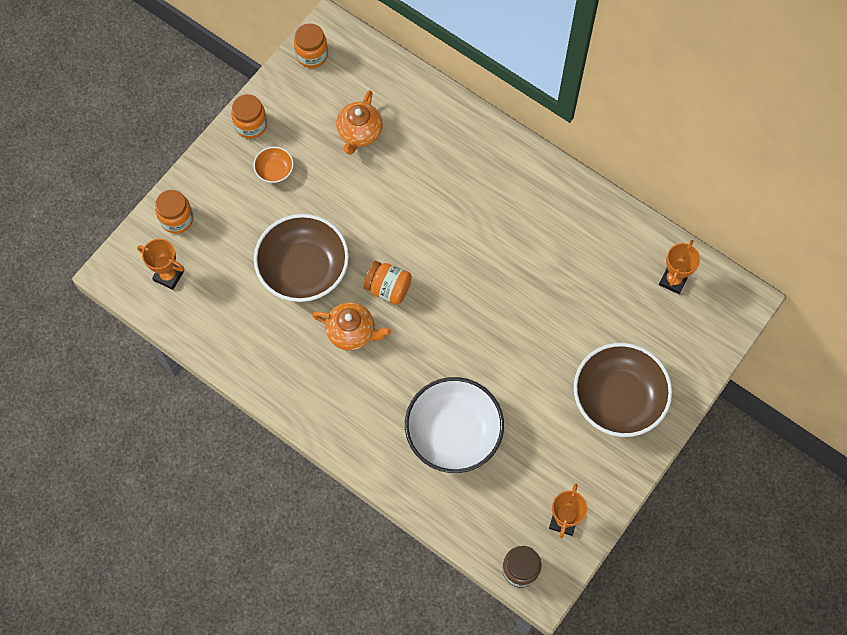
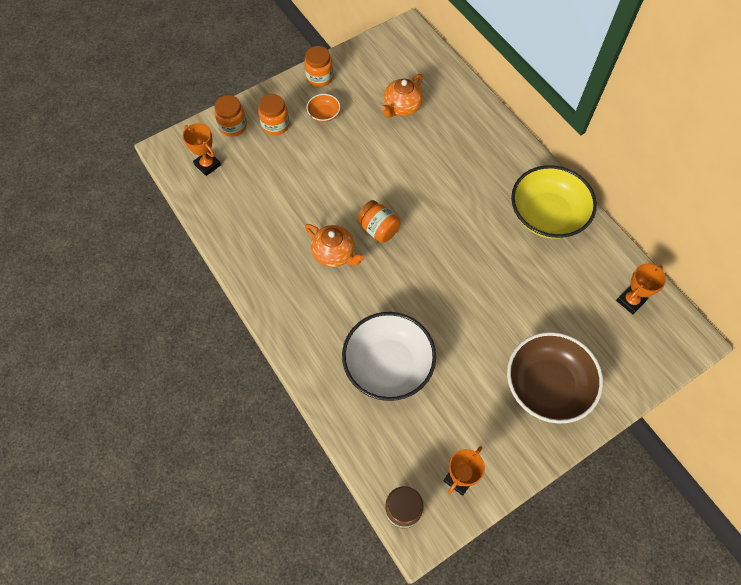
camera: 20 degrees right, 5 degrees down
(303, 269) = (315, 193): brown bowl -> none
(312, 55) = (387, 43): orange jar -> orange jar (275, 125)
(560, 212) = (547, 215): none -> yellow bowl

